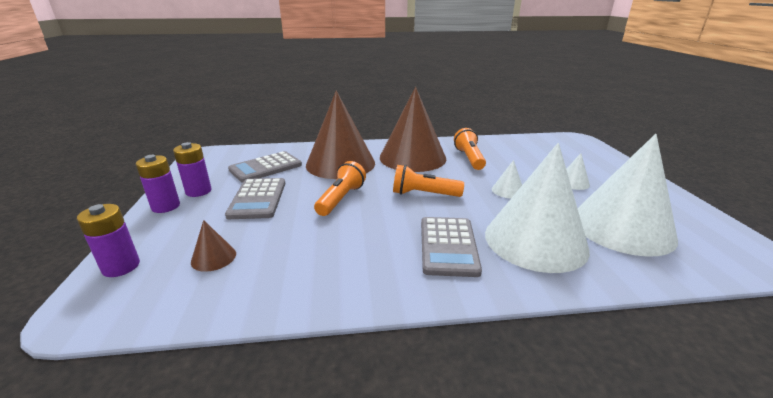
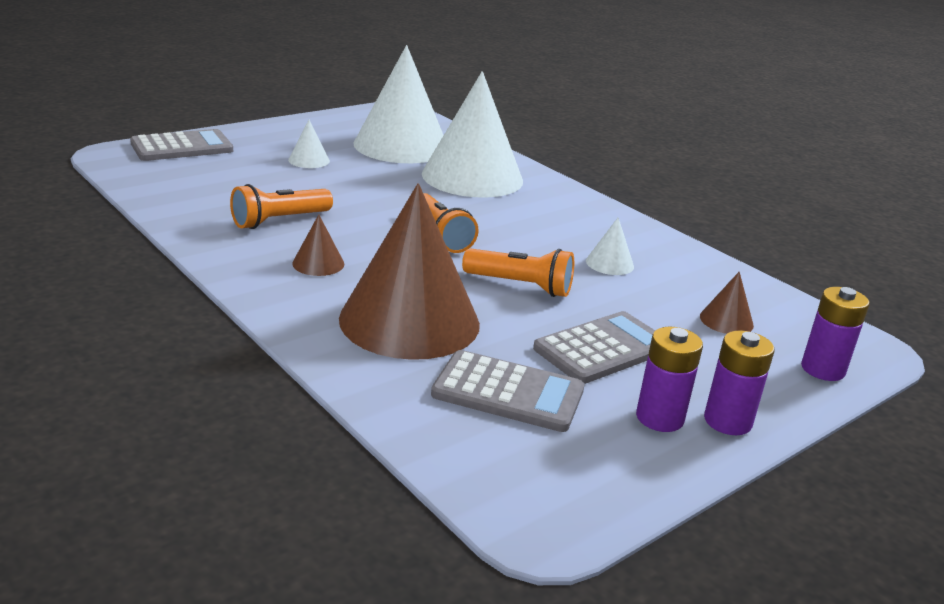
camera: 125 degrees left, 0 degrees up
(341, 199) = (520, 286): orange flashlight -> orange flashlight turned 150 degrees counterclockwise
(412, 157) = (318, 263): brown cone -> brown cone, size x0.40
(448, 246) = (533, 210): grey calculator -> grey calculator (182, 147)
(508, 190) = (372, 191): white cone -> white cone (609, 263)

